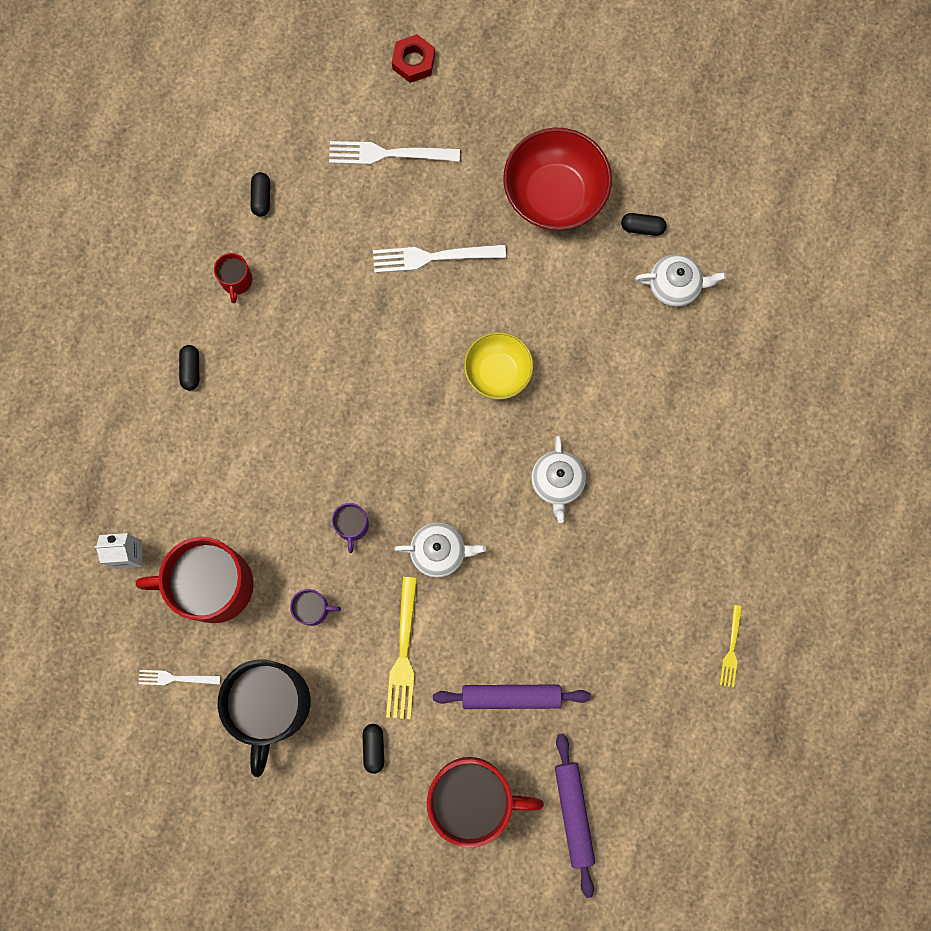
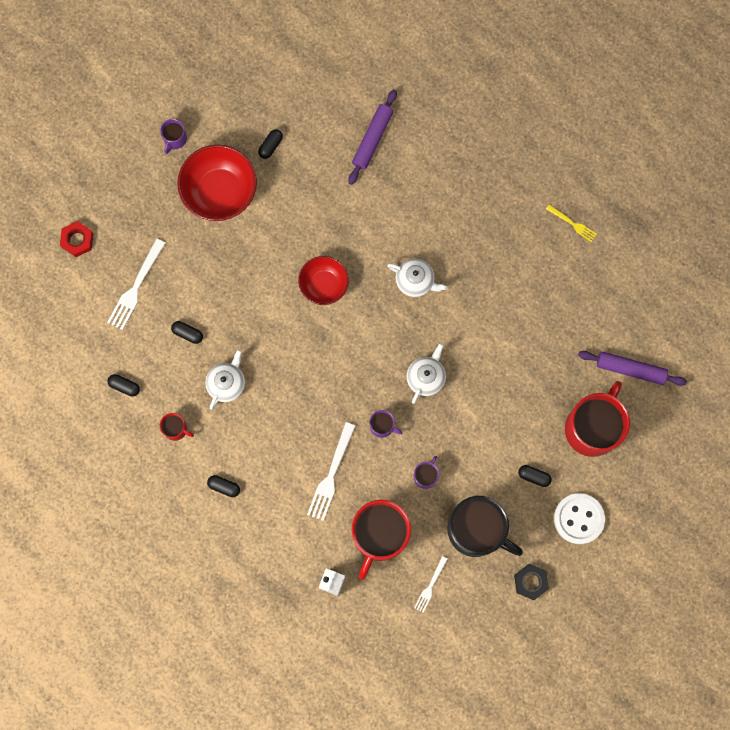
camera: 65 degrees left, 0 degrees up
(235, 805) = (530, 582): none -> black nut
(345, 831) = (578, 518): none -> white button
(360, 240) = (187, 333): none -> black capsule
(403, 654) = (482, 430): yellow fork -> none
(432, 257) = (224, 291): white fork -> white fork (331, 475)
(498, 372) = (324, 285): yellow bowl -> red bowl
(511, 697) = (540, 374): purple rolling pin -> purple rolling pin (372, 139)
(593, 112) = (175, 139): none -> purple mug
(675, 286) = (320, 144): white teapot -> white teapot (227, 383)

